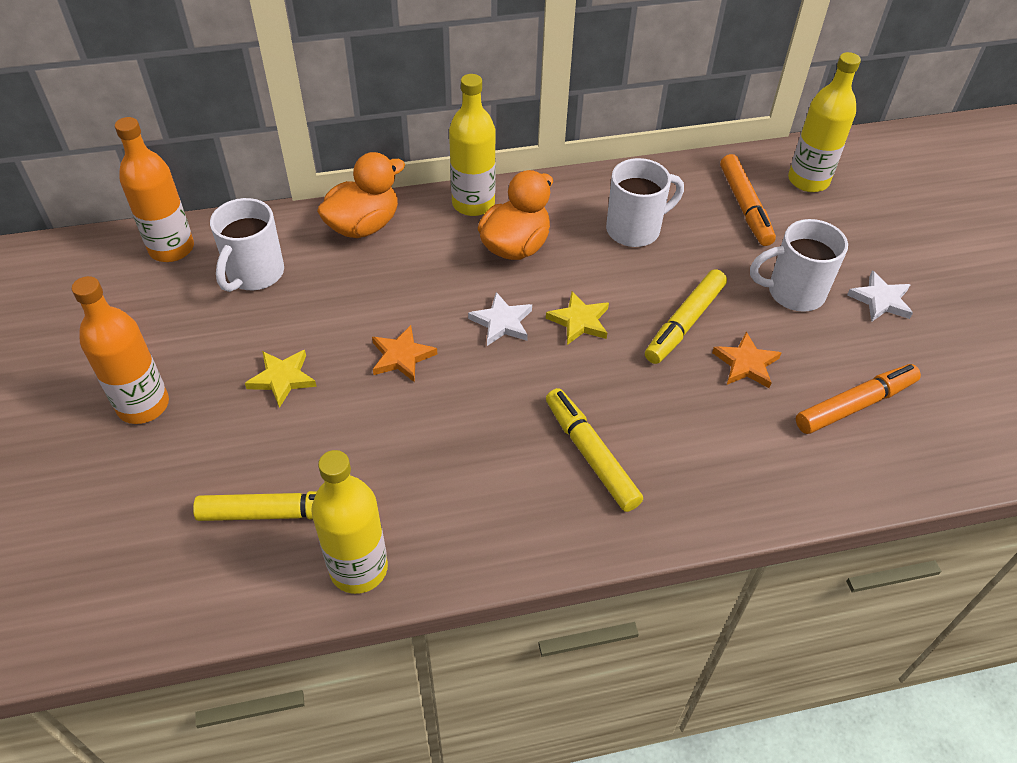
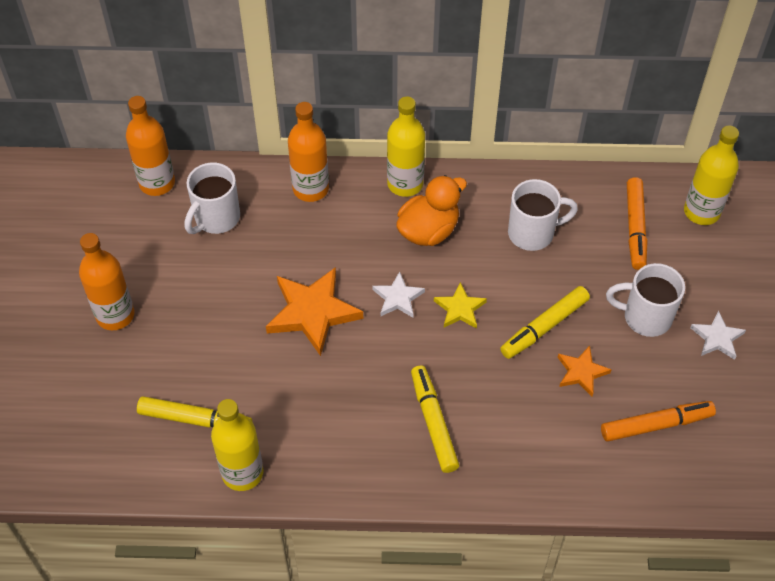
camera: 15 degrees right, 5 degrees up
(282, 379) = (219, 313): yellow star -> none
(363, 226) = (310, 189): orange duck -> orange bottle
(402, 356) = (313, 312): orange star -> orange star, size x1.83

